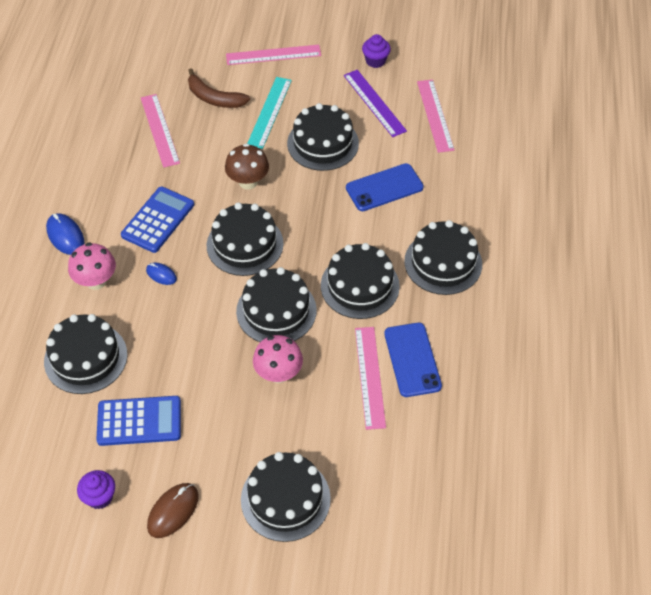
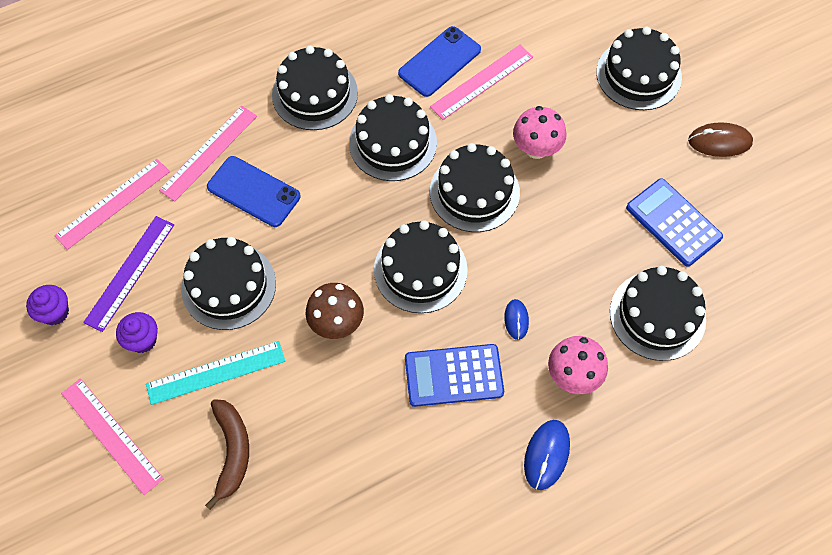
camera: 125 degrees left, 10 degrees up
(100, 497) = (759, 201): purple cupcake -> purple cupcake (142, 340)
(159, 130) = (326, 476): pink ruler -> pink ruler (209, 153)

